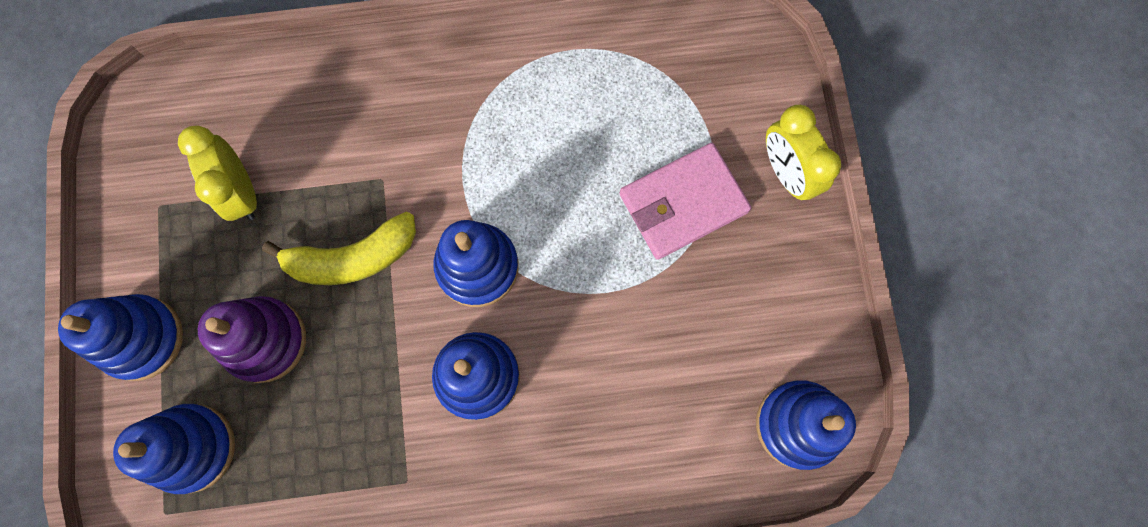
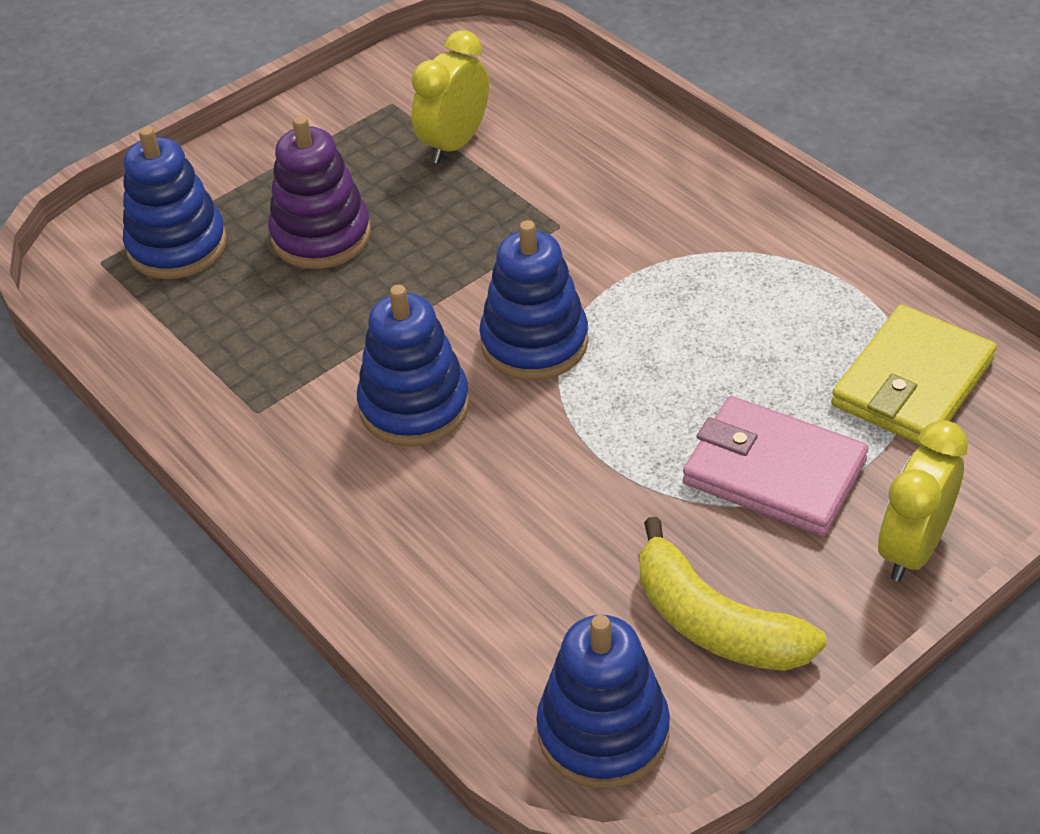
camera: 60 degrees right, 30 degrees down
(141, 338) = (256, 160): blue stacking toy -> none
(352, 258) = (458, 249): yellow banana -> yellow banana (715, 623)
(671, 78) = (912, 382): none -> yellow wallet

